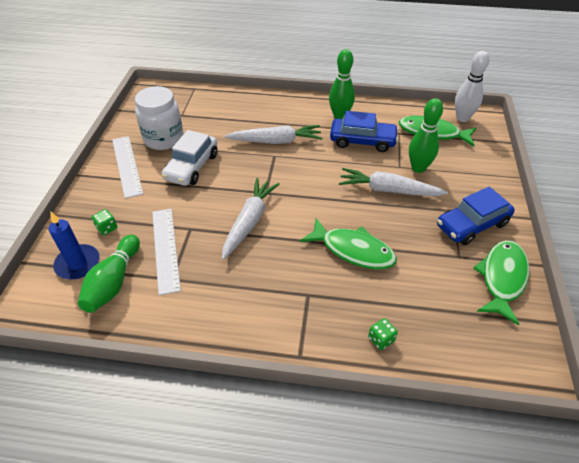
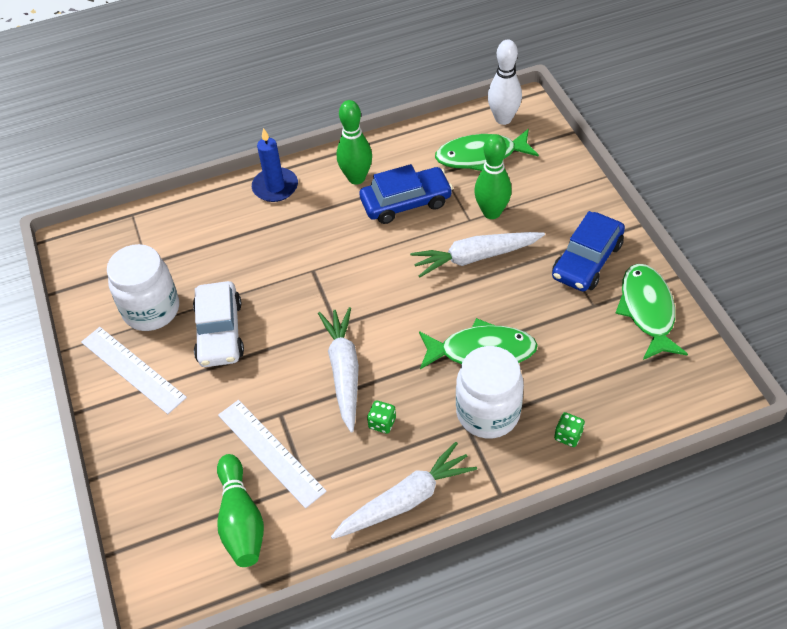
camera: 25 degrees left, 5 degrees up
(78, 264) = (179, 521): blue candle -> blue candle (275, 187)
(107, 228) = (177, 462): green dice -> green dice (382, 423)
(276, 141) = (301, 249): white carrot -> white carrot (406, 500)
(329, 293) = (488, 413): none -> white jar

